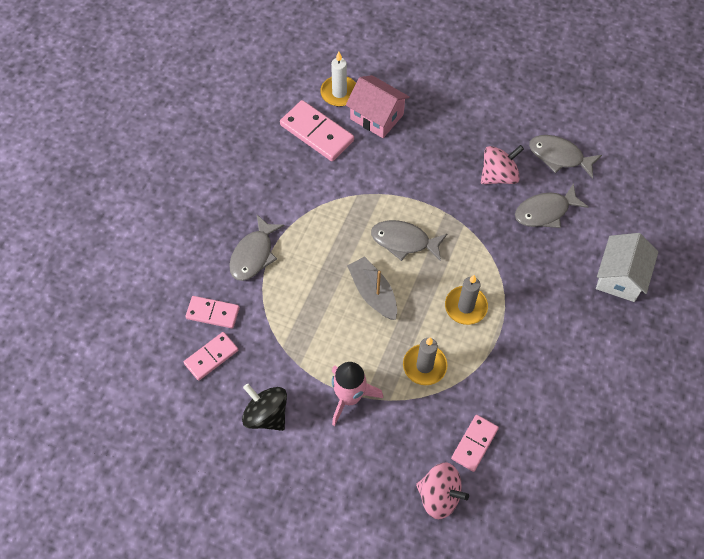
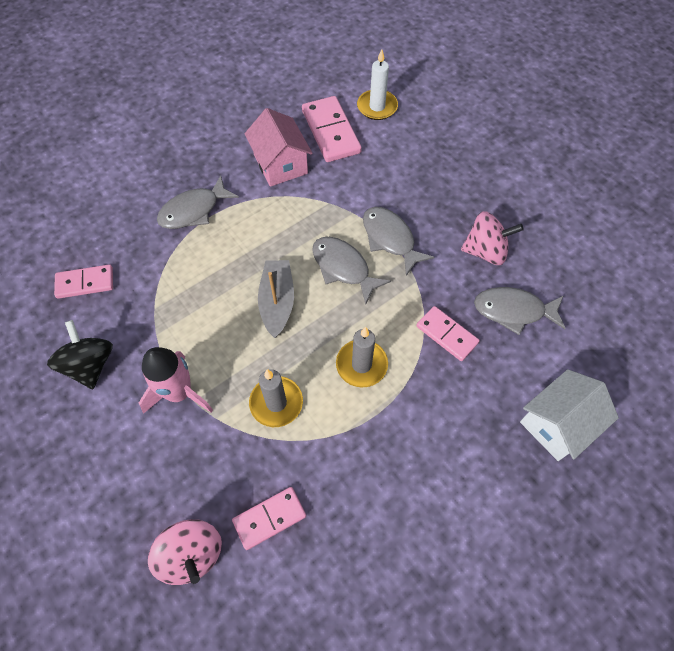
camera: 30 degrees right, 0 degrees up
(213, 313) = (118, 244): pink domino -> pink domino (447, 334)
(377, 116) = (398, 142): pink house -> pink house (280, 164)
(559, 156) = (565, 263): grey fish -> grey fish (390, 239)

